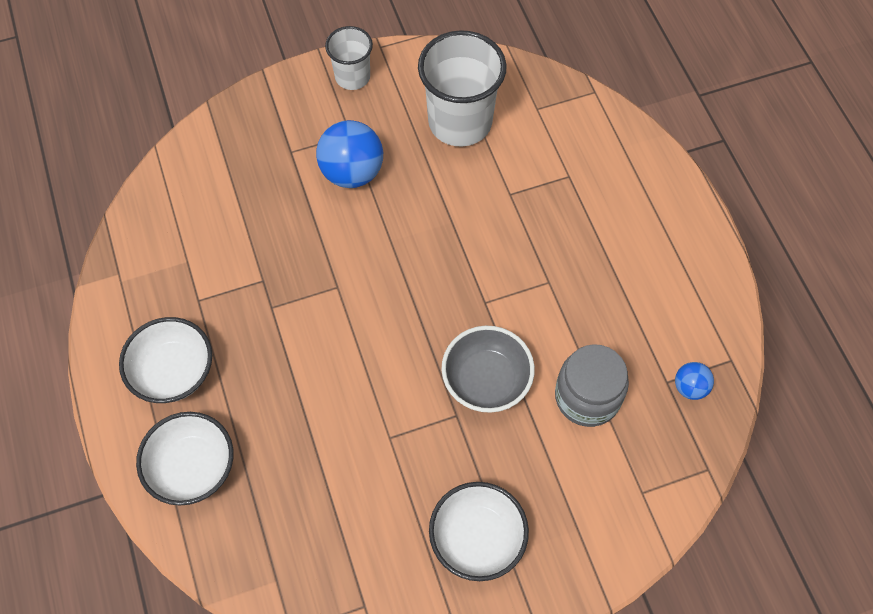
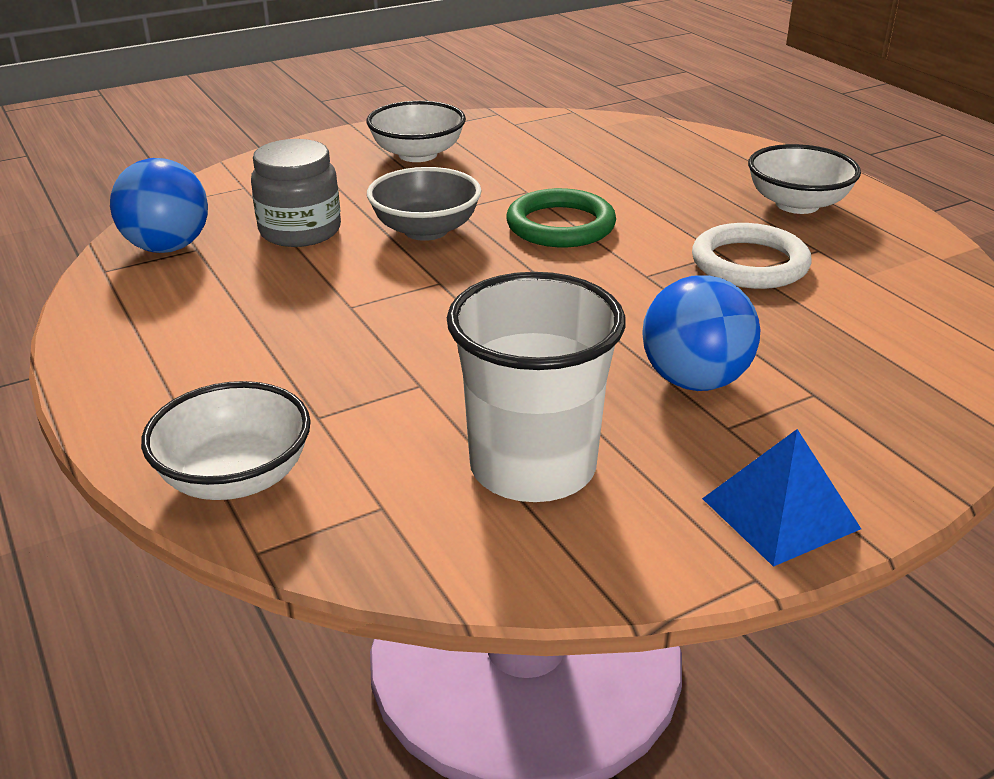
camera: 170 degrees right, 30 degrees down
(192, 467) = (723, 161): white bowl -> white bowl (236, 477)
(258, 289) = (749, 263): none -> white ring
(352, 77) = (780, 513): white cup -> blue pyramid
(377, 370) = (560, 225): none -> green ring
(690, 387) = (168, 247): blue ball -> blue ball, size x1.92

